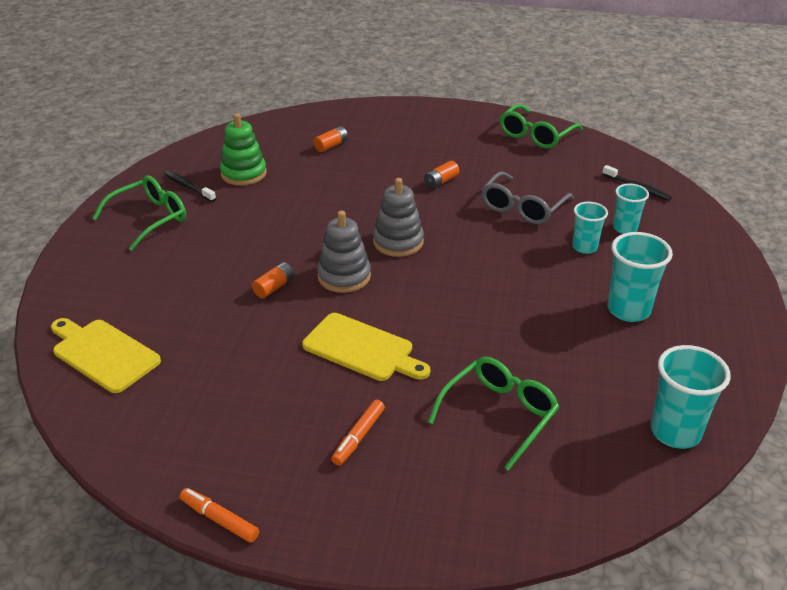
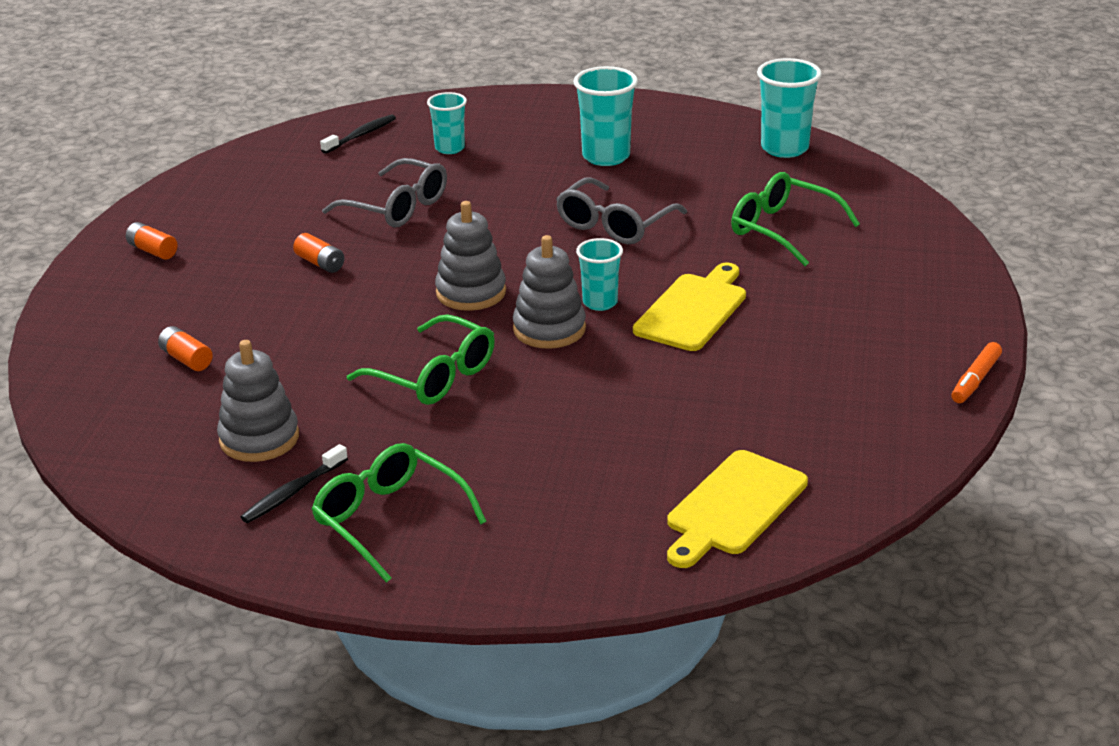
camera: 90 degrees left, 5 degrees down
(243, 173) = (259, 438): green stacking toy -> grey stacking toy
(274, 287) = (575, 381): orange battery -> orange battery (152, 251)
(358, 437) = (836, 306): orange marker -> none
(502, 311) = (614, 225): none -> grey glasses
(536, 135) = (206, 192): green glasses -> green glasses (434, 376)
(584, 247) = (488, 173): turquoise cup -> turquoise cup (600, 302)

